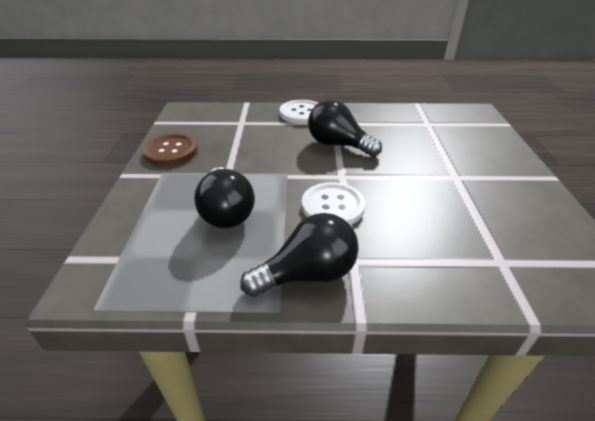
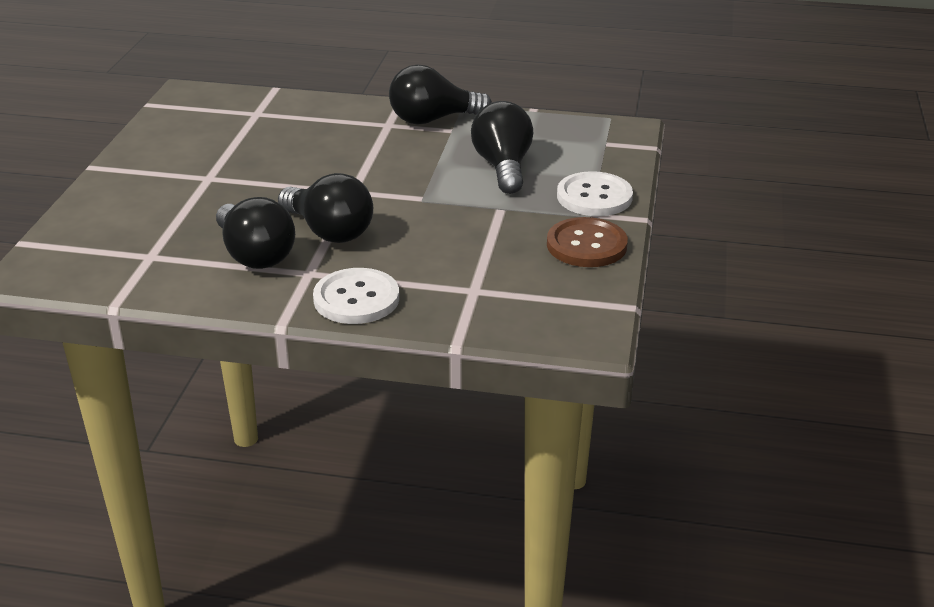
camera: 170 degrees left, 5 degrees down
(332, 206) = (382, 162): white button -> white button (594, 197)
(371, 128) = (255, 255): none -> black light bulb

